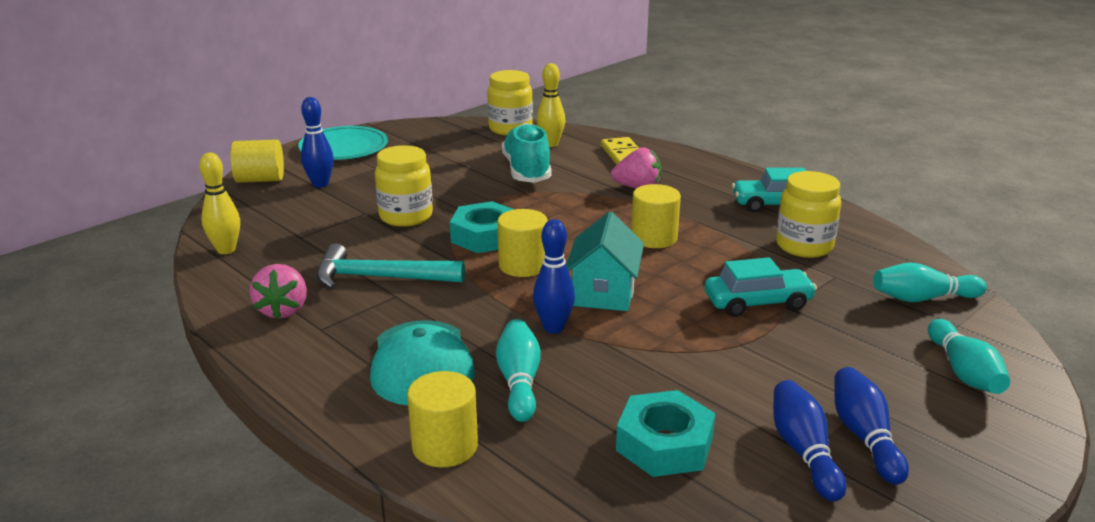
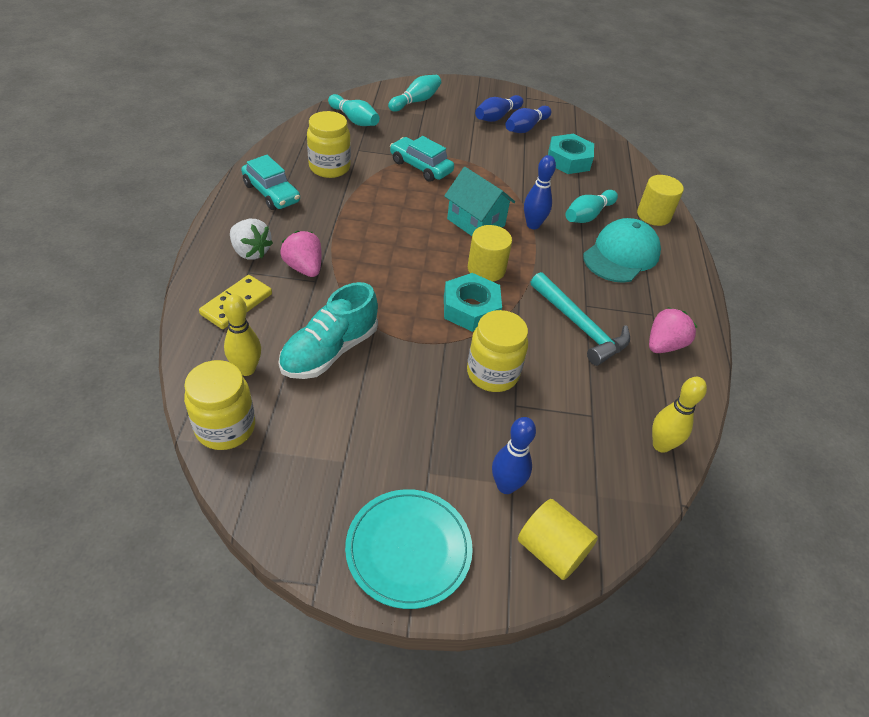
camera: 135 degrees left, 20 degrees up
(604, 292) = (476, 222): turquoise house -> turquoise house turned 75 degrees clockwise
(654, 238) = (383, 229): yellow cylinder -> none
(686, 175) = (251, 252): none -> white strawberry

